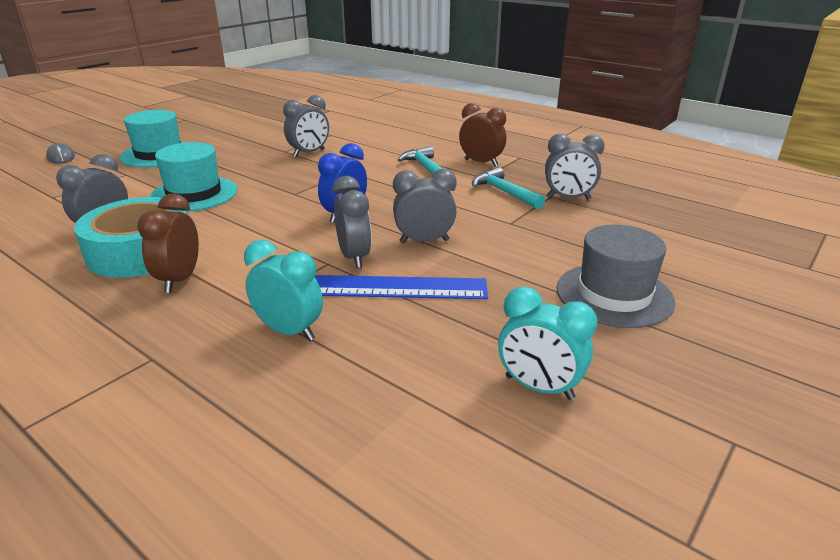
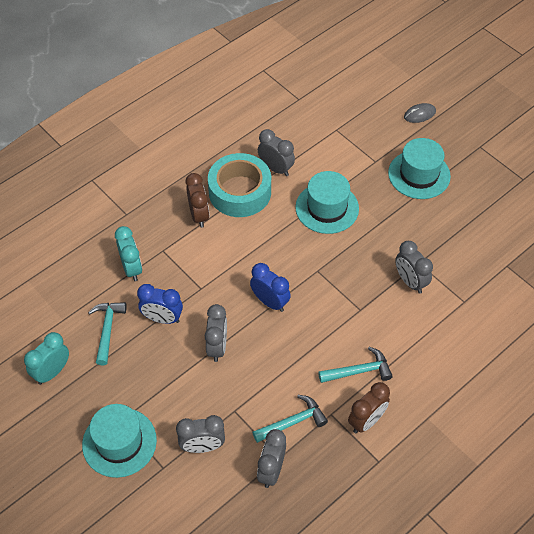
camera: 100 degrees right, 25 degrees up
(179, 280) = (199, 215): brown clock -> brown clock turned 60 degrees clockwise
(289, 331) = (132, 268): turquoise clock -> turquoise clock turned 60 degrees counterclockwise
(354, 257) = (204, 303): grey clock -> grey clock (202, 446)
(389, 287) = (162, 318): blue ruler -> blue clock
(425, 337) = (107, 330): none -> turquoise hammer
(614, 295) = (119, 442): grey hat -> turquoise hat

